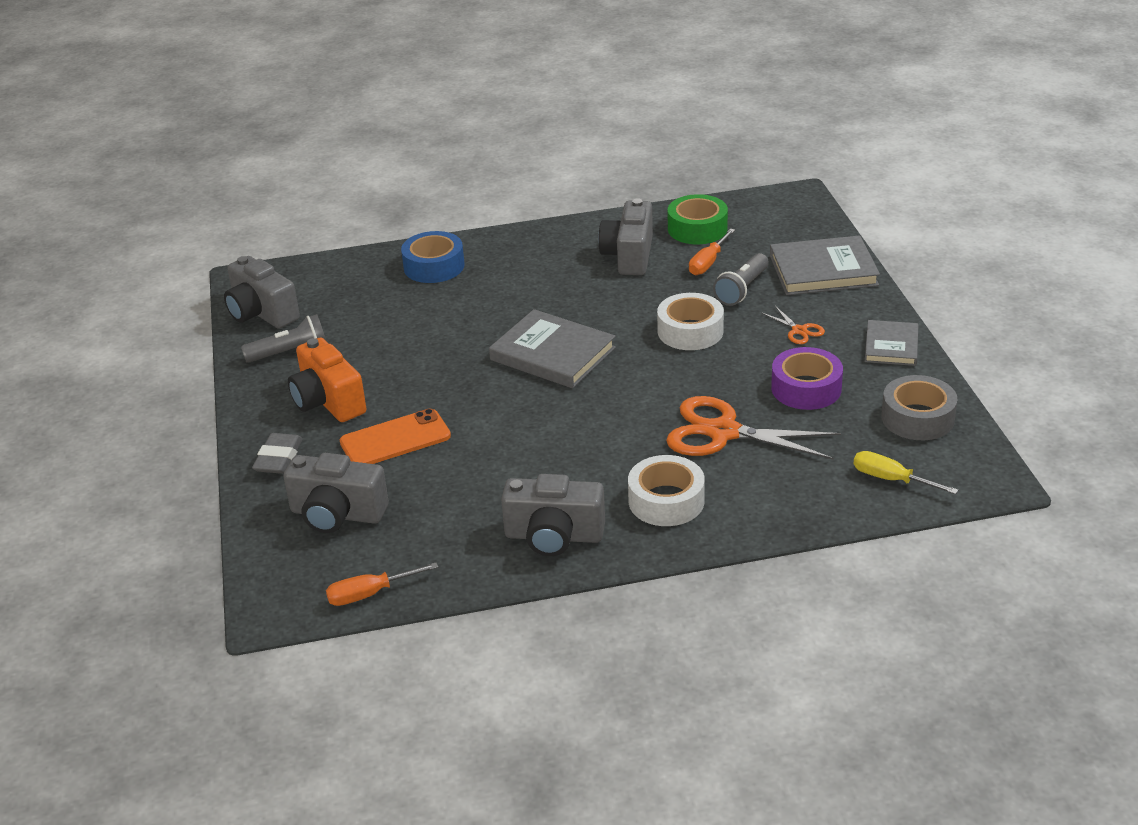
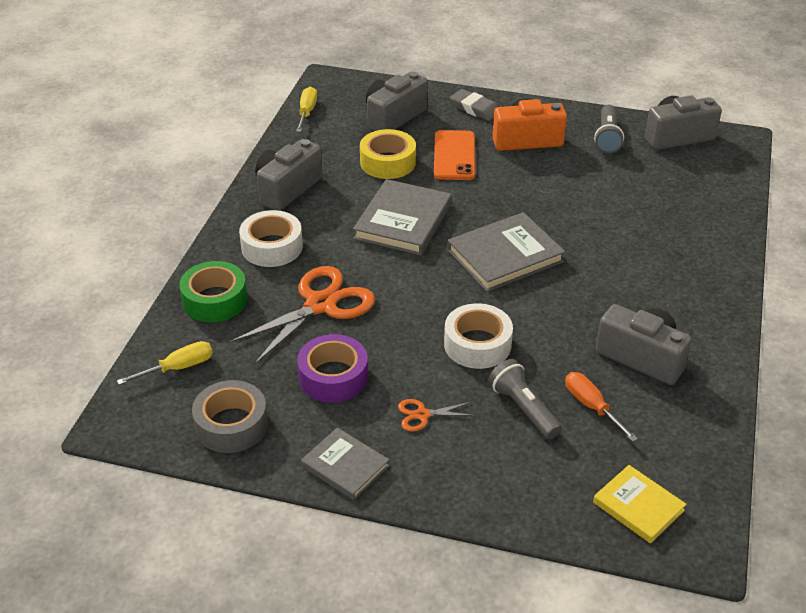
camera: 115 degrees right, 5 degrees up
(370, 594) = (307, 112): orange screwdriver -> yellow screwdriver
(434, 266) = (699, 235): blue tape -> none
(442, 482) = (388, 162): none -> yellow tape
(697, 229) = (669, 428): green tape -> green tape (215, 300)
(786, 223) = (638, 506): none -> yellow book
(823, 270) = (516, 487): grey book -> grey book (403, 221)

